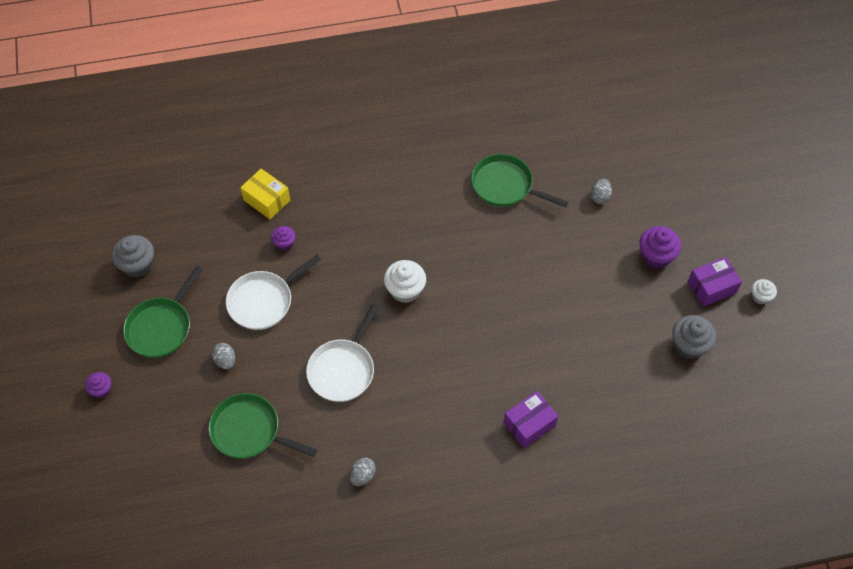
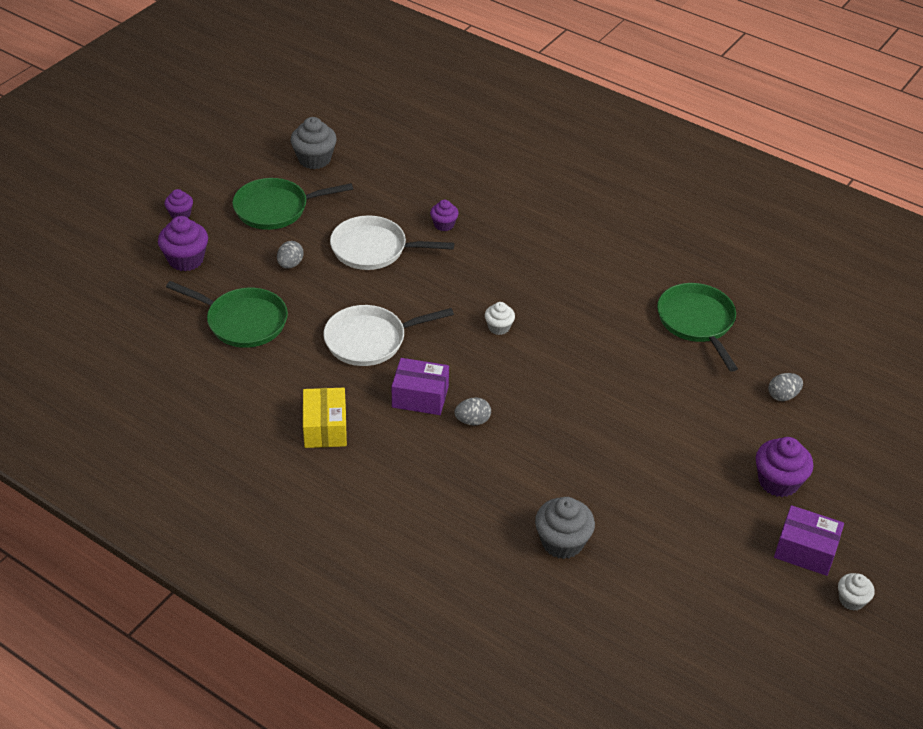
camera: 45 degrees right, 15 degrees down
(152, 420) = (186, 259): none -> purple cupcake
(249, 431) = (243, 321): green pan -> green pan turned 135 degrees clockwise
(267, 200) = (470, 187): yellow box -> yellow box (325, 428)
(363, 475) = (283, 421): grey egg -> grey egg (472, 421)
(405, 290) = (499, 327): white cupcake -> white cupcake, size x0.59
(529, 424) = (471, 504): purple box -> purple box (420, 397)
(689, 345) = (714, 575): grey cupcake -> grey cupcake (562, 542)

